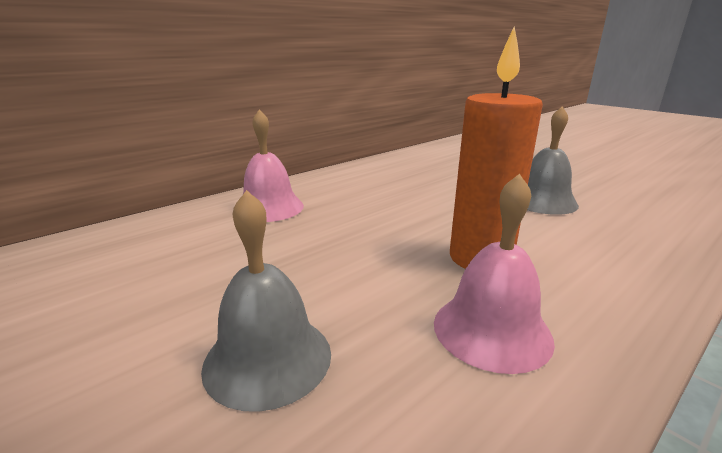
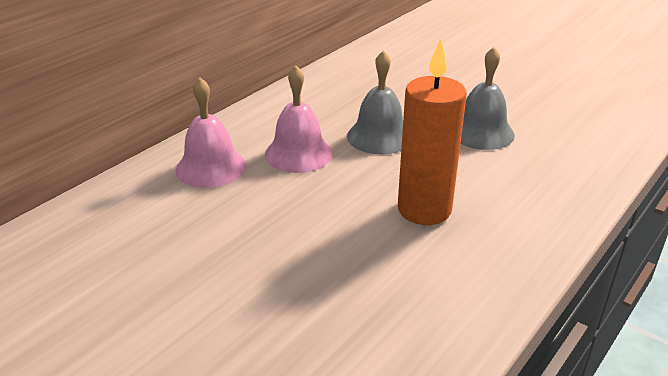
camera: 10 degrees left, 10 degrees up
(268, 358) = (276, 318): grey bell -> grey bell (379, 136)
(492, 330) = (435, 276): pink bell -> pink bell (298, 153)

